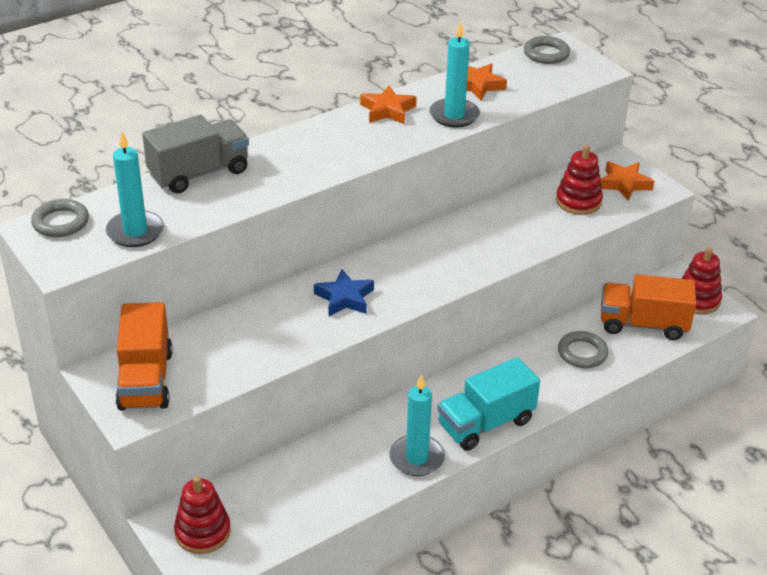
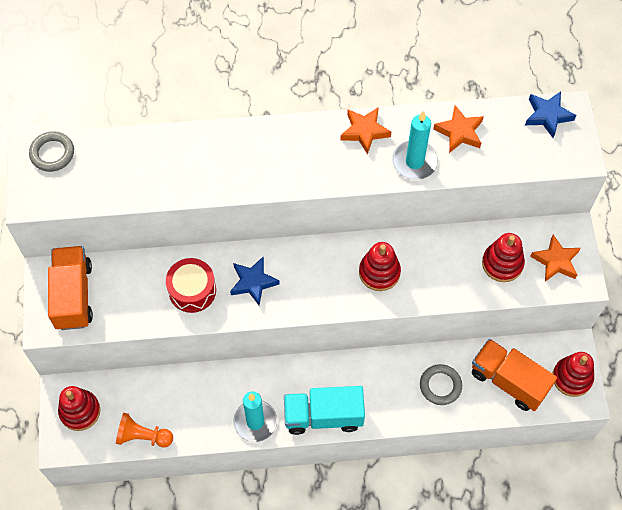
camera: 30 degrees right, 25 degrees up
(135, 231) = (97, 188): turquoise candle -> none
(145, 380) = (73, 295): orange truck -> orange truck turned 150 degrees clockwise
(199, 173) = (176, 143): grey truck -> none
(282, 327) = (192, 290): none -> red drum
(297, 523) = (143, 436): none -> orange pawn
(468, 246) = (379, 272): none -> red stacking toy
(546, 54) = (548, 116): grey ring -> blue star

